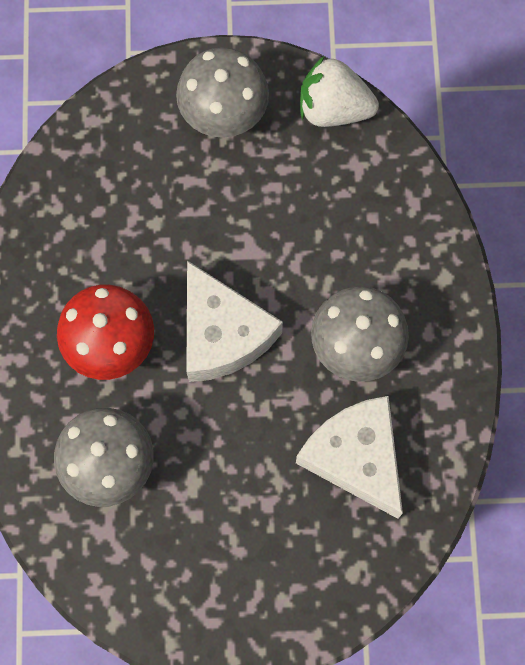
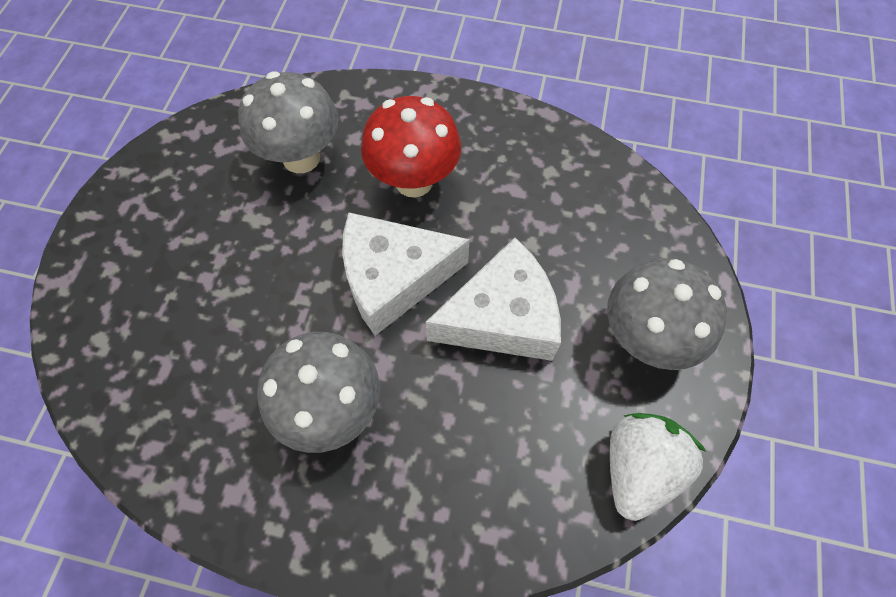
camera: 105 degrees right, 10 degrees down
(356, 457) = (212, 375): white cheese -> white cheese (502, 317)

